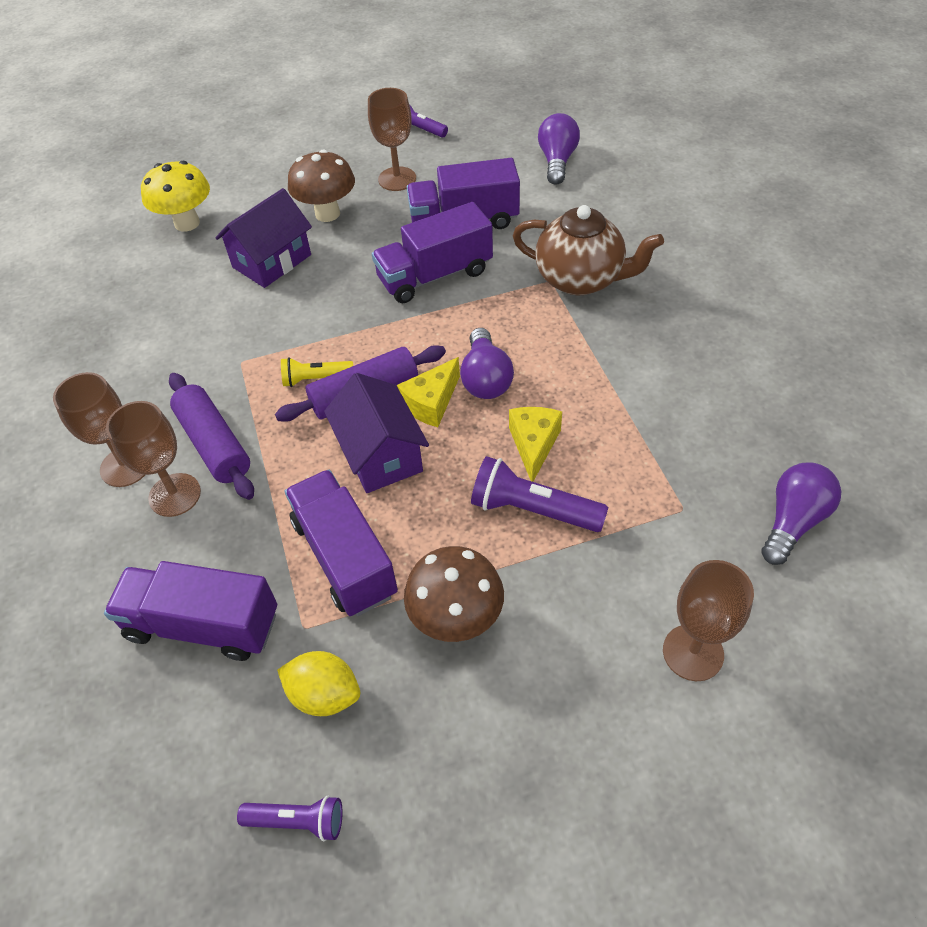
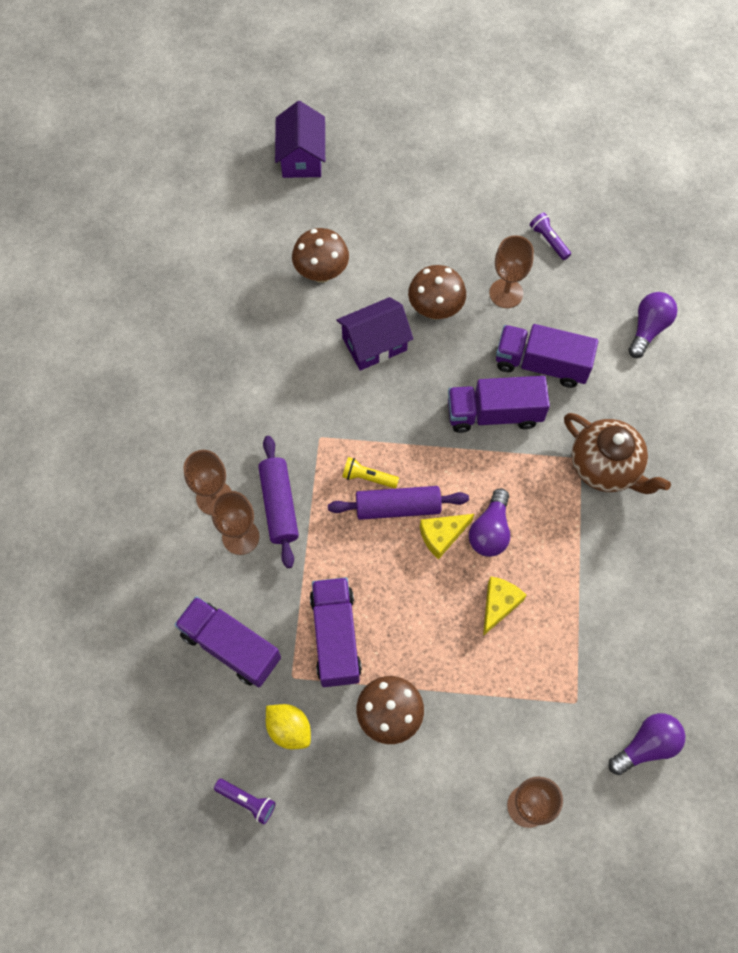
camera: 20 degrees right, 15 degrees up
(187, 223) = (321, 273): yellow mushroom -> brown mushroom
(381, 455) = (389, 565): purple house -> purple house (302, 157)
(533, 510) = (474, 657): purple flashlight -> none

